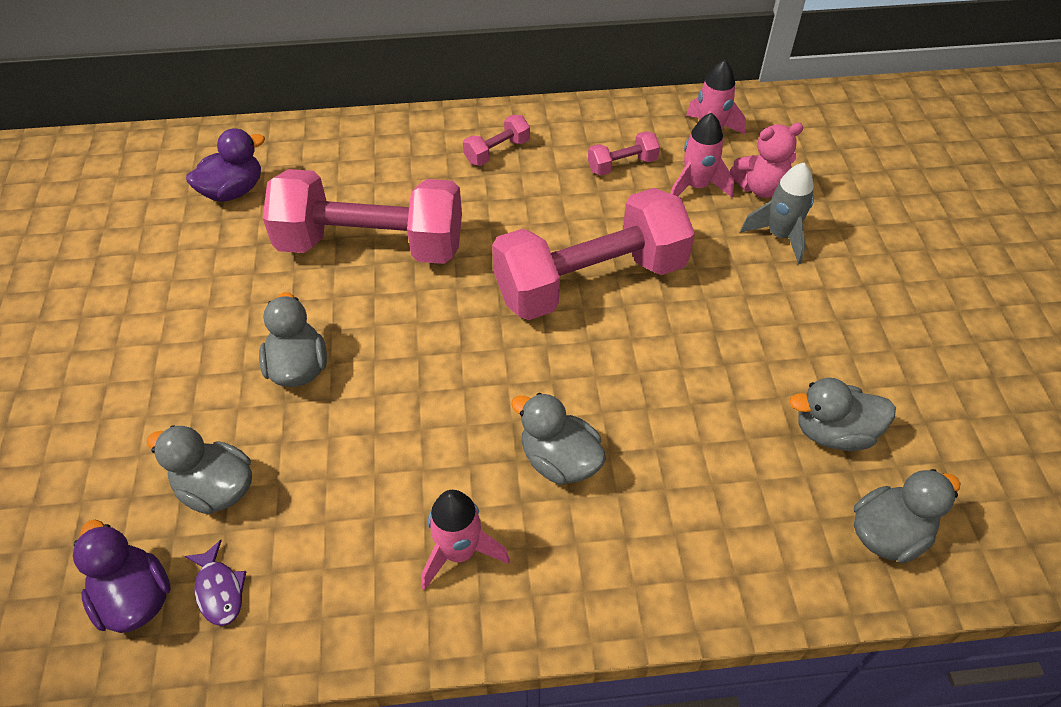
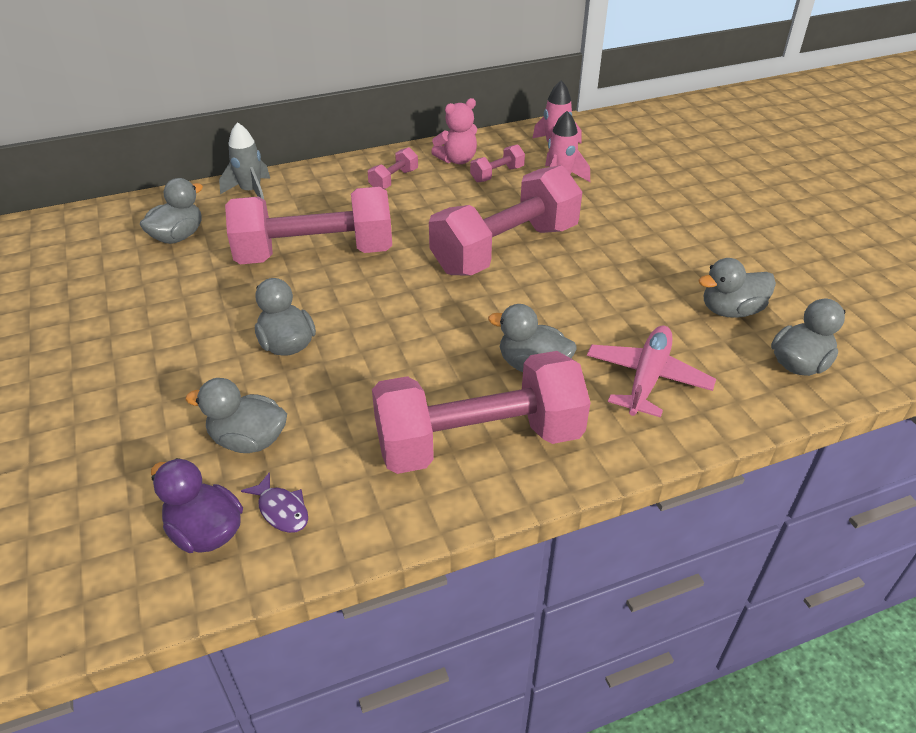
camera: 15 degrees left, 10 degrees down
(233, 191) = (178, 236): purple duck -> grey duck
(459, 552) = (478, 441): pink rocket -> pink dumbbell
(689, 510) = (647, 378): none -> pink plane
(760, 188) = (608, 173): pink teddy bear -> pink teddy bear (457, 160)
(779, 236) = (636, 200): grey rocket -> grey rocket (251, 192)

